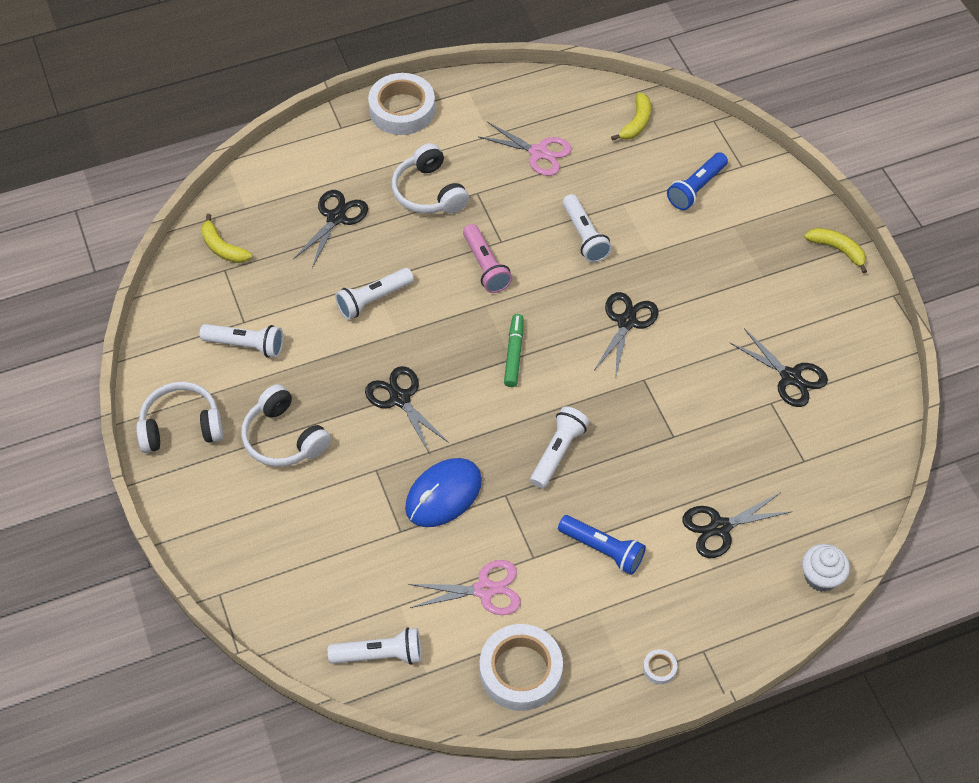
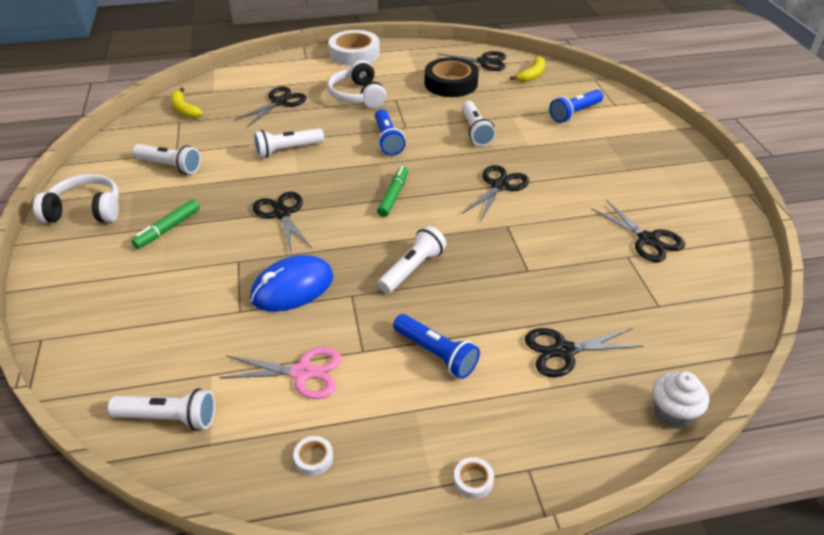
camera: 10 degrees right, 15 degrees down
(284, 438) = (168, 228): white headphones -> green marker
(485, 266) = (387, 140): pink flashlight -> blue flashlight
(520, 671) = (314, 458): white tape -> white tape, size x0.41
(538, 153) = (451, 83): pink scissors -> black tape
(572, 104) = (484, 62): none -> black scissors
(837, 249) = (695, 160): yellow banana -> none

